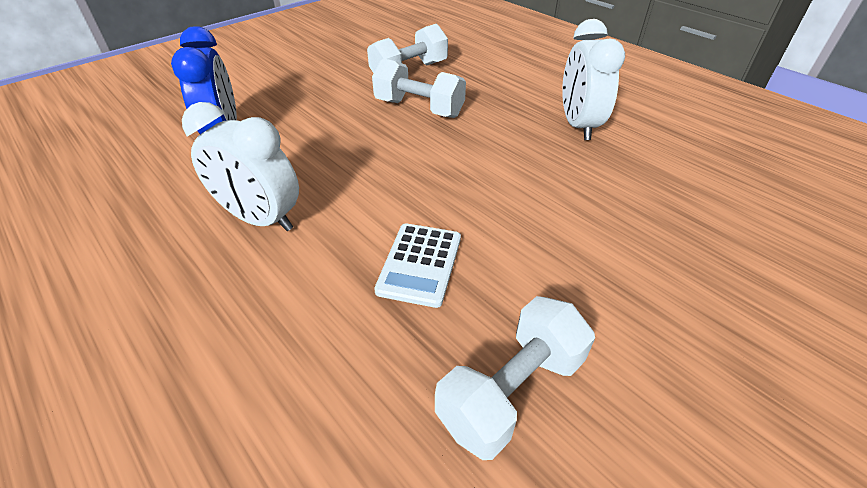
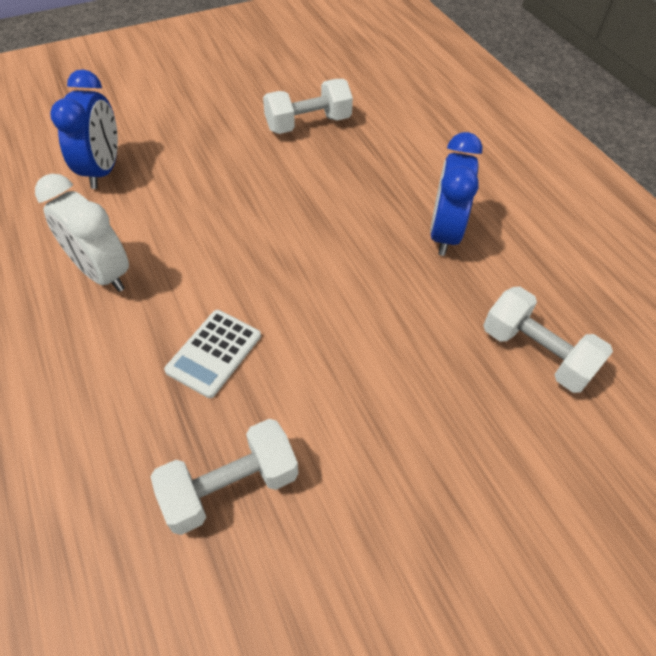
camera: 15 degrees right, 10 degrees up
(419, 108) = (294, 176): white dumbbell -> white dumbbell (536, 353)
(578, 125) = (444, 233): white clock -> blue clock

